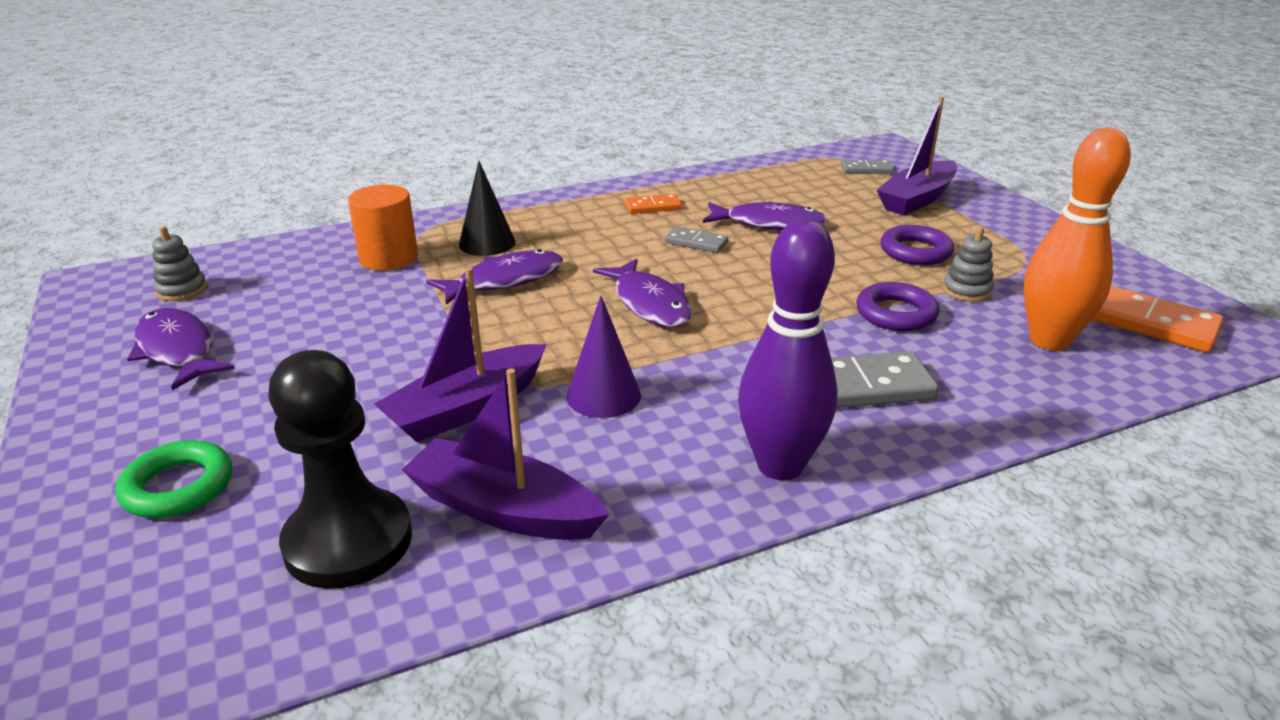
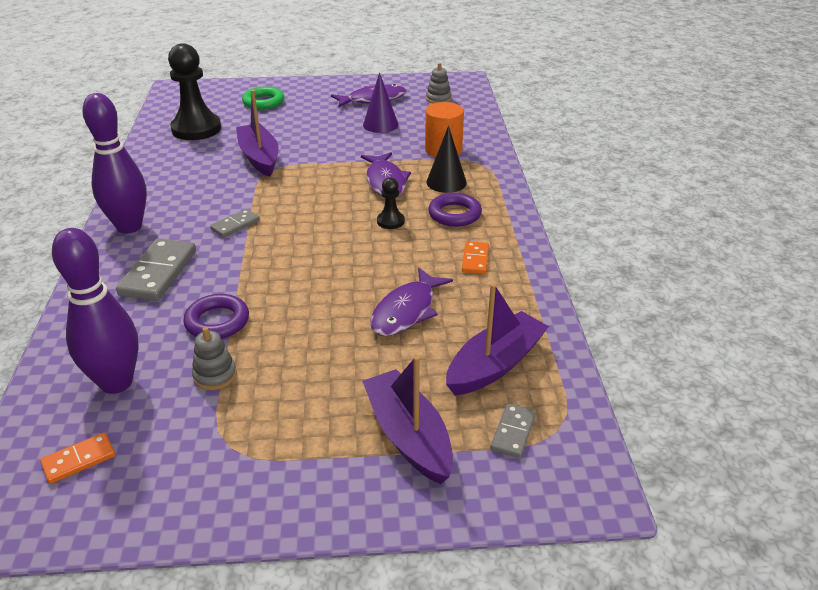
camera: 110 degrees right, 5 degrees up
(504, 509) = (179, 158): purple boat -> purple boat (495, 364)
(603, 395) = (234, 192): purple cone -> purple cone (380, 124)
(607, 259) = (390, 221): none -> black pawn
(649, 303) = (316, 224): purple fish -> none
(696, 242) = (393, 264): grey domino -> grey domino (235, 225)
(915, 251) = (298, 377): purple ring -> purple ring (454, 214)
(1049, 340) = (116, 382): orange bowling pin -> purple bowling pin
(1146, 322) = (79, 460): orange domino -> orange domino, size x0.56

